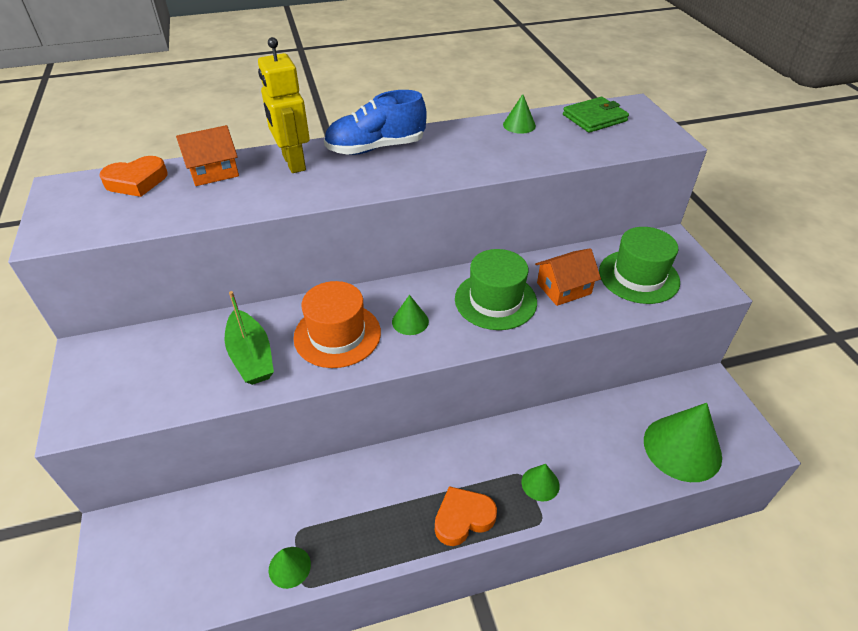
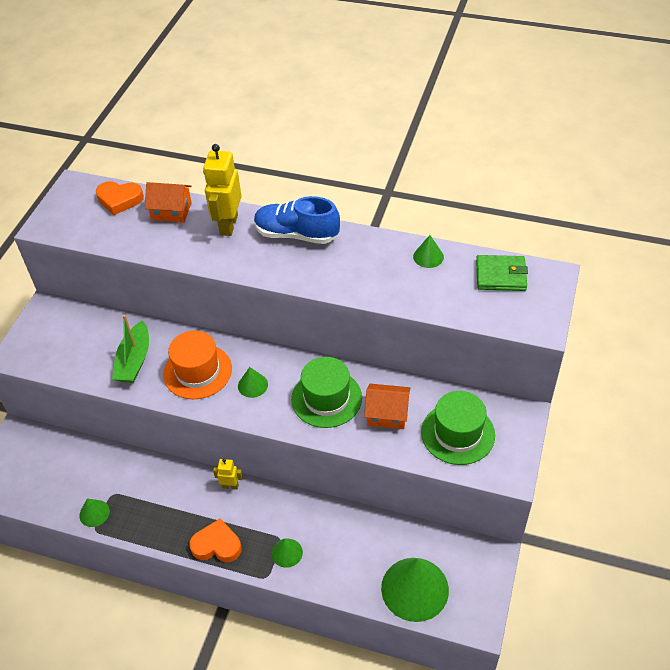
camera: 35 degrees right, 5 degrees up
(426, 451) = (230, 486): none -> yellow robot

